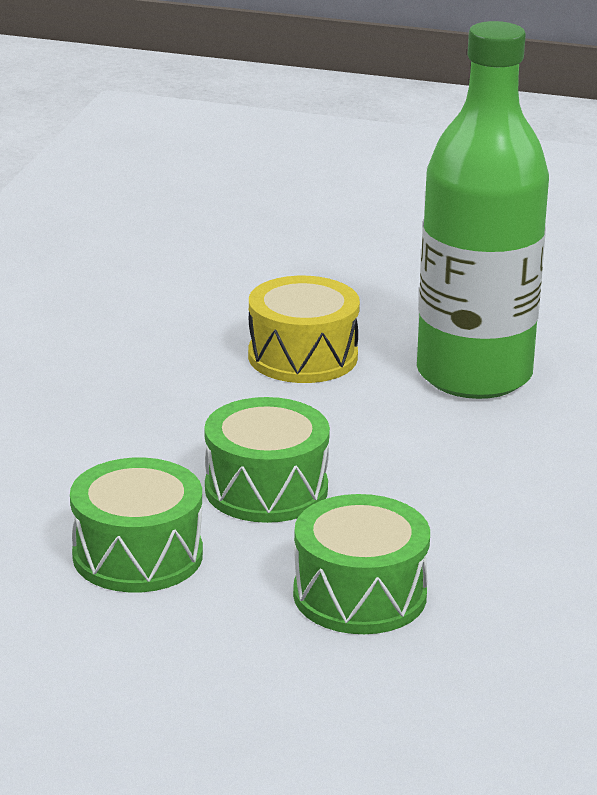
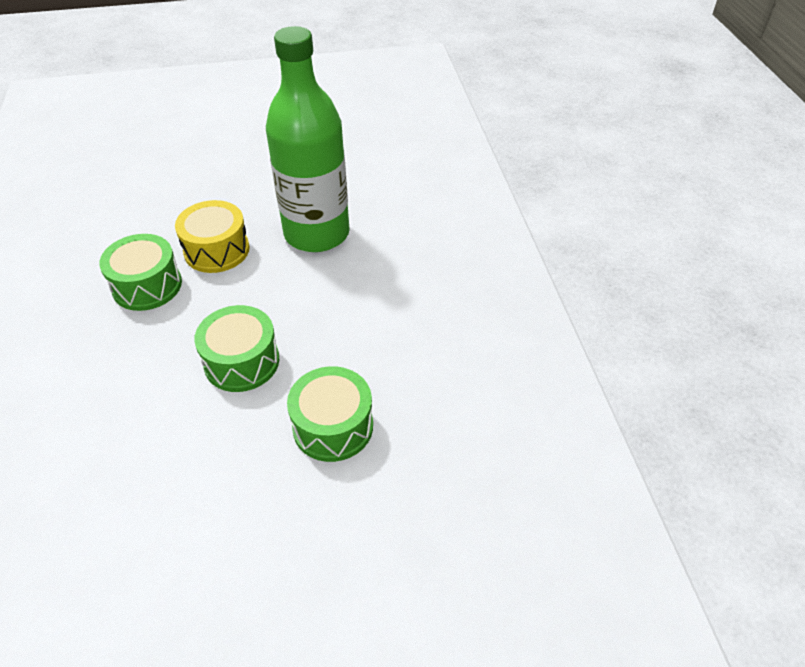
camera: 25 degrees left, 20 degrees up
(137, 555) = (188, 446): green drum -> green drum (147, 285)

